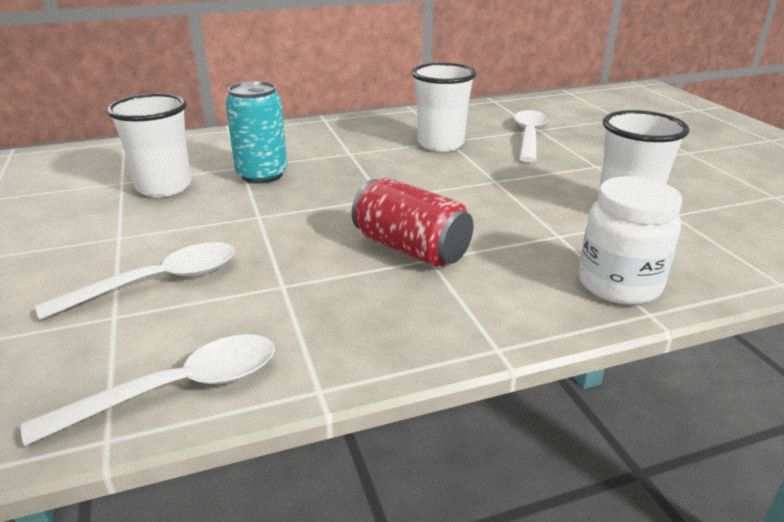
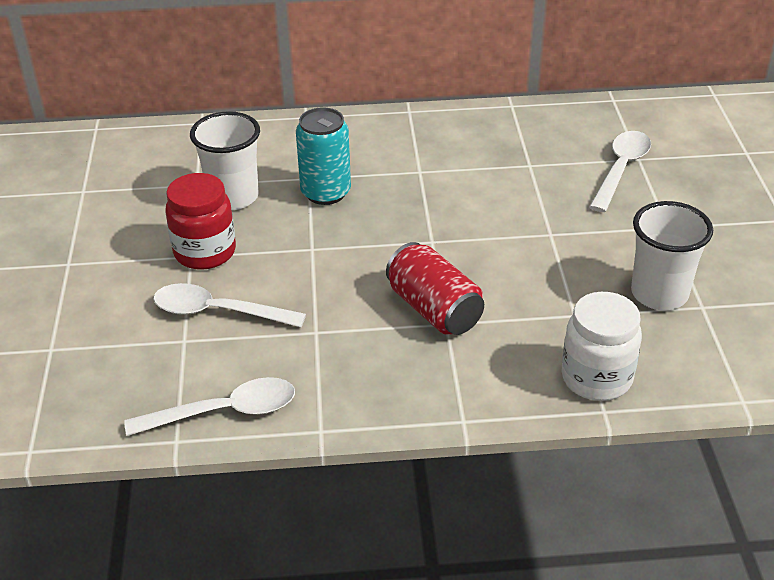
camera: 15 degrees right, 10 degrees up
(135, 232) = (205, 252): none -> red jar
(157, 282) = (218, 312): white spoon -> white spoon turned 150 degrees counterclockwise
(440, 144) = (518, 169): white cup -> none

